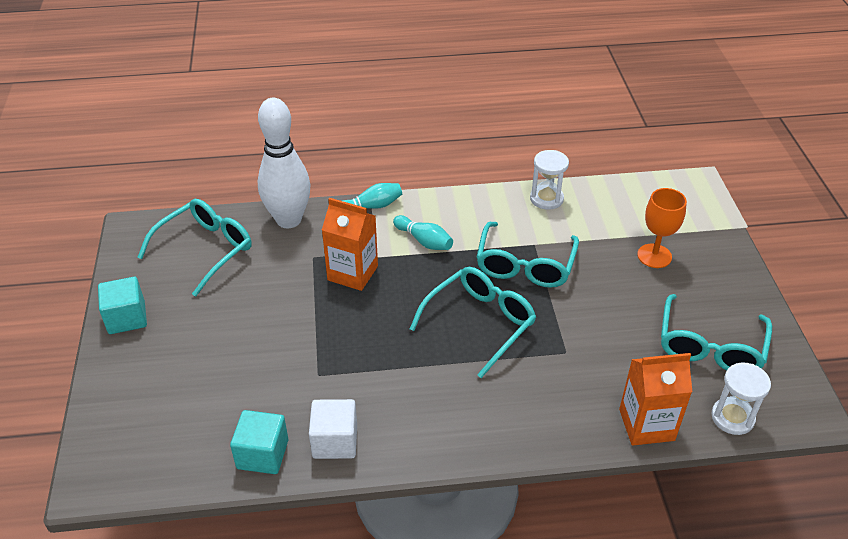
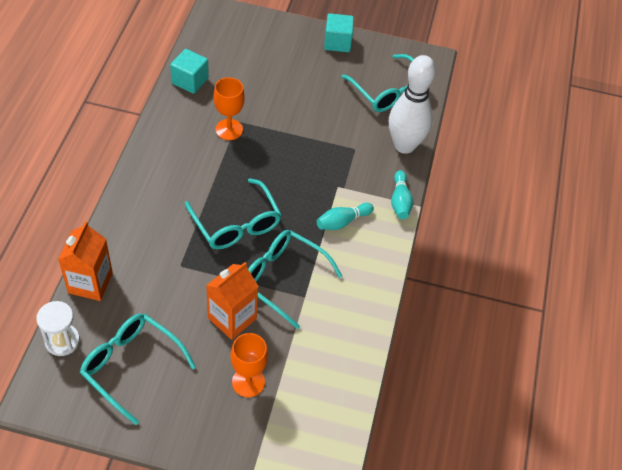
camera: 105 degrees right, 10 degrees up
(335, 441) = (179, 115): white cube -> none
(337, 378) = (229, 129): none -> orange goblet
(352, 273) = (326, 166): orange carton -> orange carton (232, 318)
(546, 199) = (359, 332): white hourglass -> none

